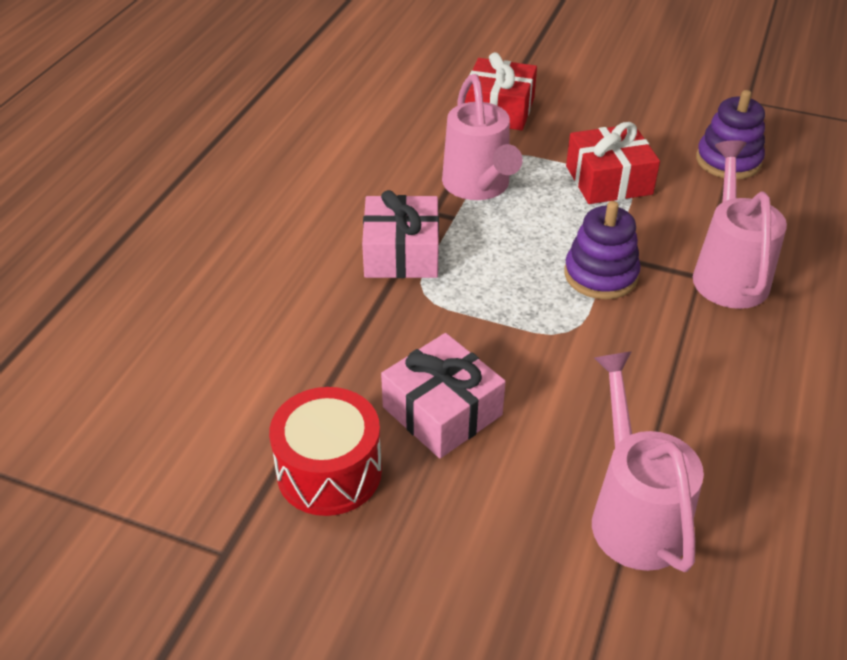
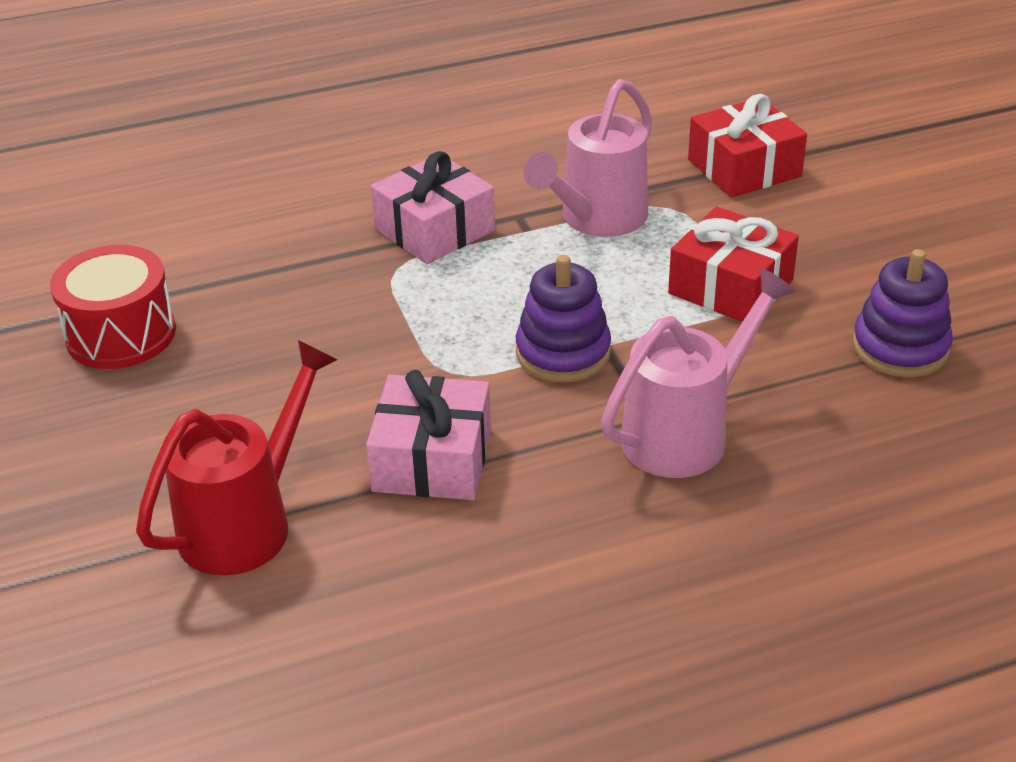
camera: 50 degrees right, 5 degrees down
(442, 411) = (255, 354): pink gift -> pink gift (432, 459)
(633, 513) = (247, 522): pink watering can -> red watering can

